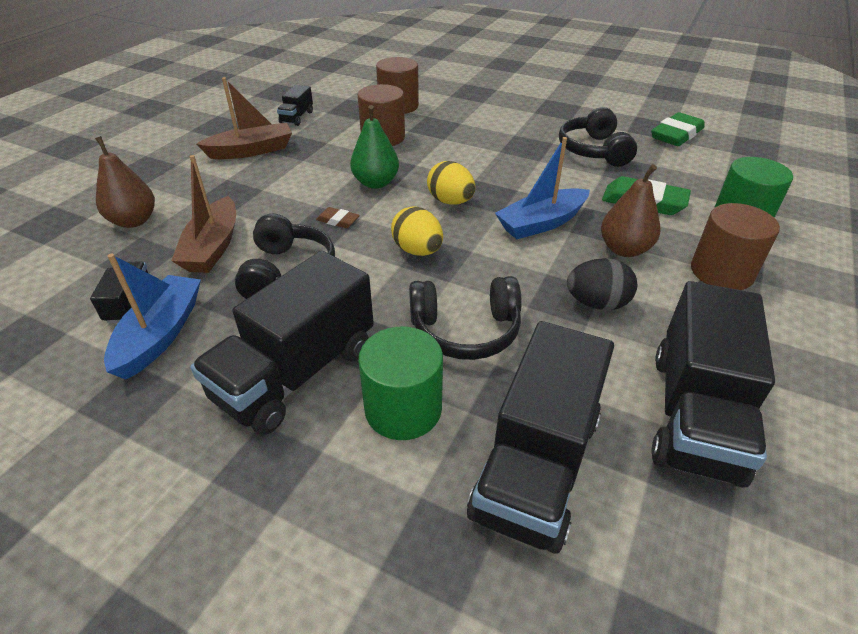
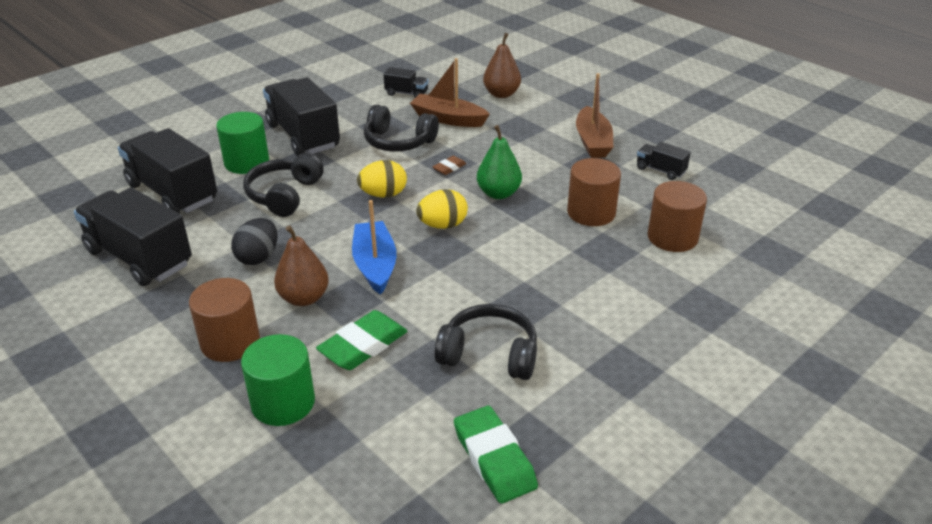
camera: 110 degrees right, 5 degrees down
(160, 334) = (370, 101): blue boat -> none

